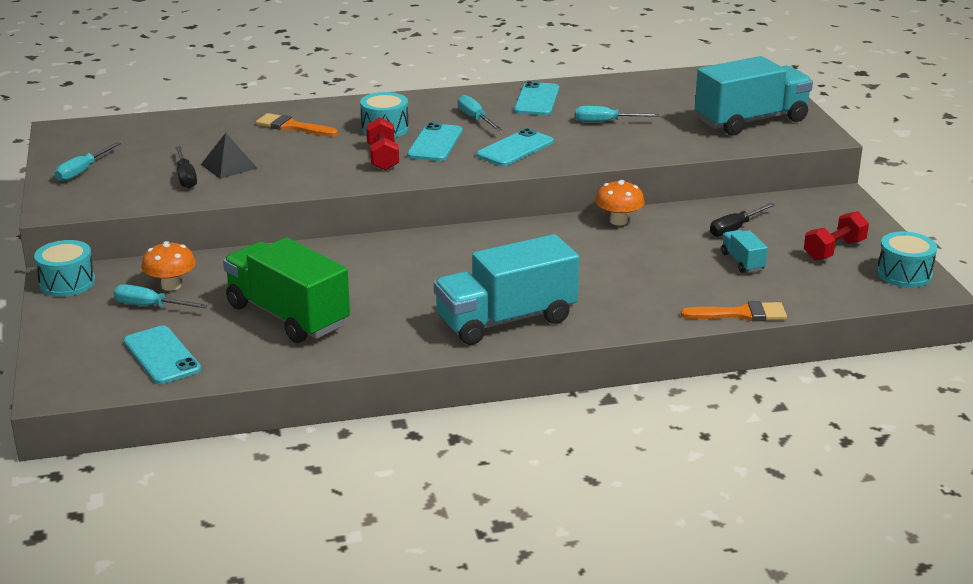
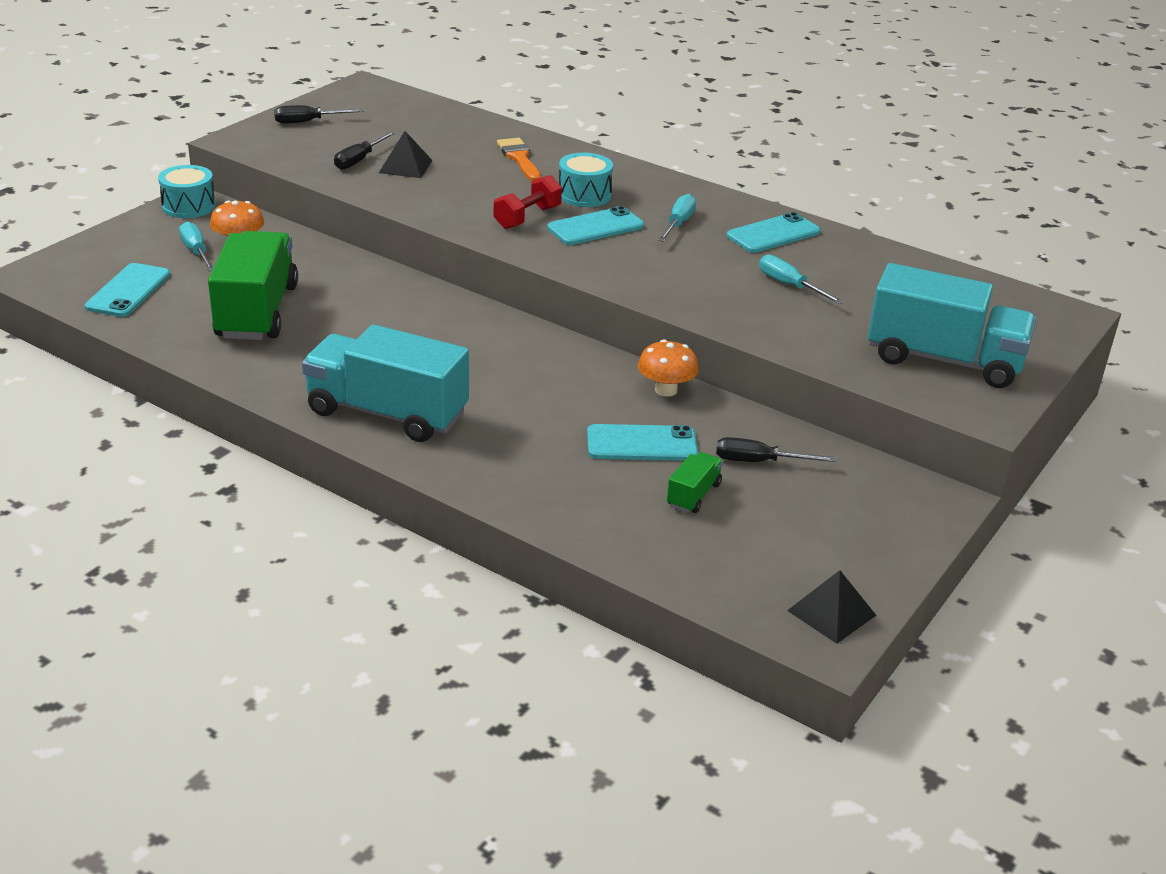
camera: 45 degrees right, 5 degrees up
(82, 171) = (308, 122): turquoise screwdriver -> black screwdriver
(515, 149) = (650, 266): turquoise phone -> turquoise phone (641, 444)
(741, 314) = (581, 538): orange brush -> none
(742, 262) = (693, 495): turquoise truck -> green truck
(834, 250) = (811, 543): red dumbbell -> none
(904, 274) = (831, 612): turquoise drum -> black pyramid

